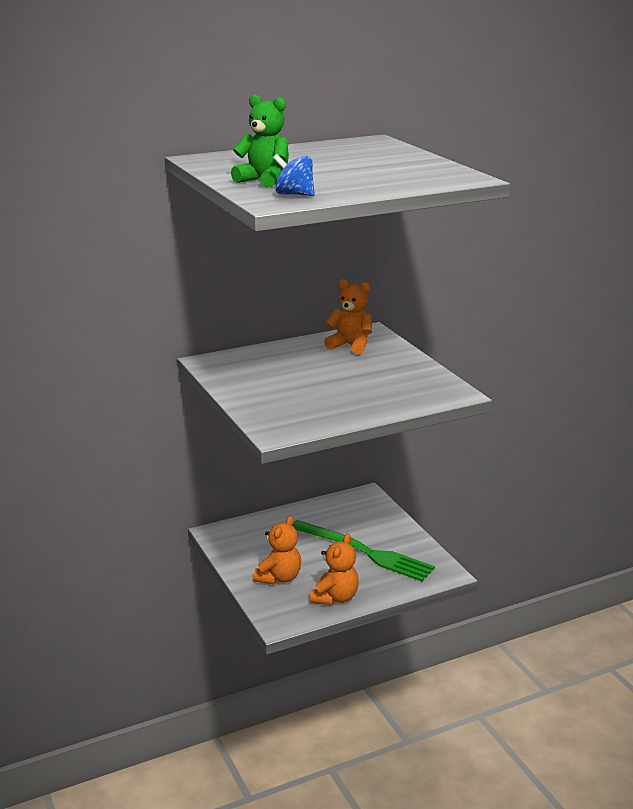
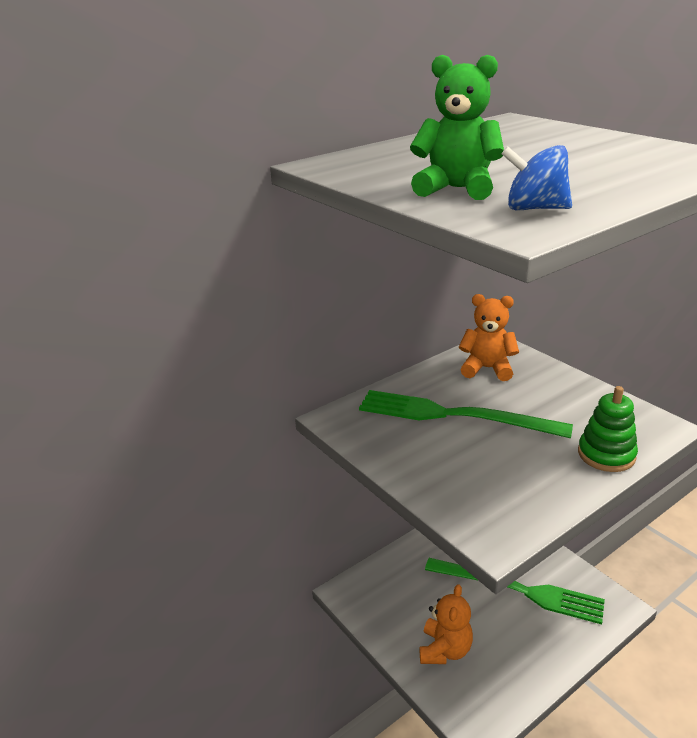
camera: 10 degrees left, 5 degrees up
(299, 370) = (453, 415): none -> green fork
(335, 598) = (521, 670): orange teddy bear -> none
(396, 403) = (606, 455): none -> green stacking toy

